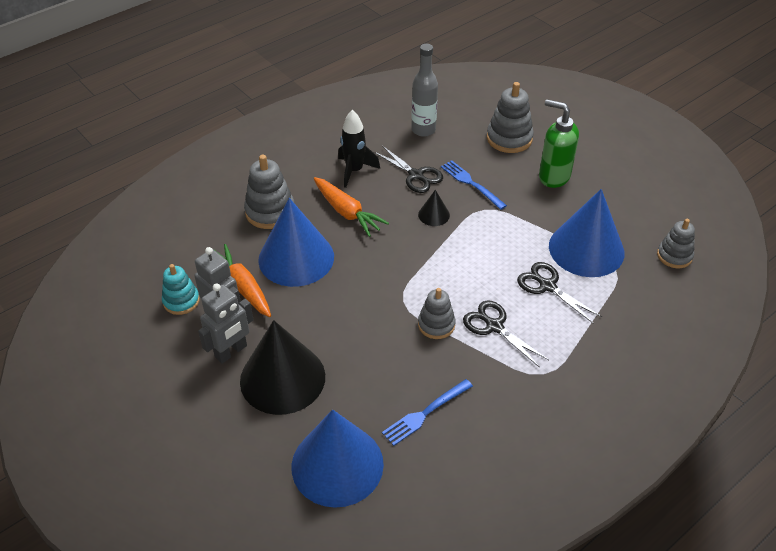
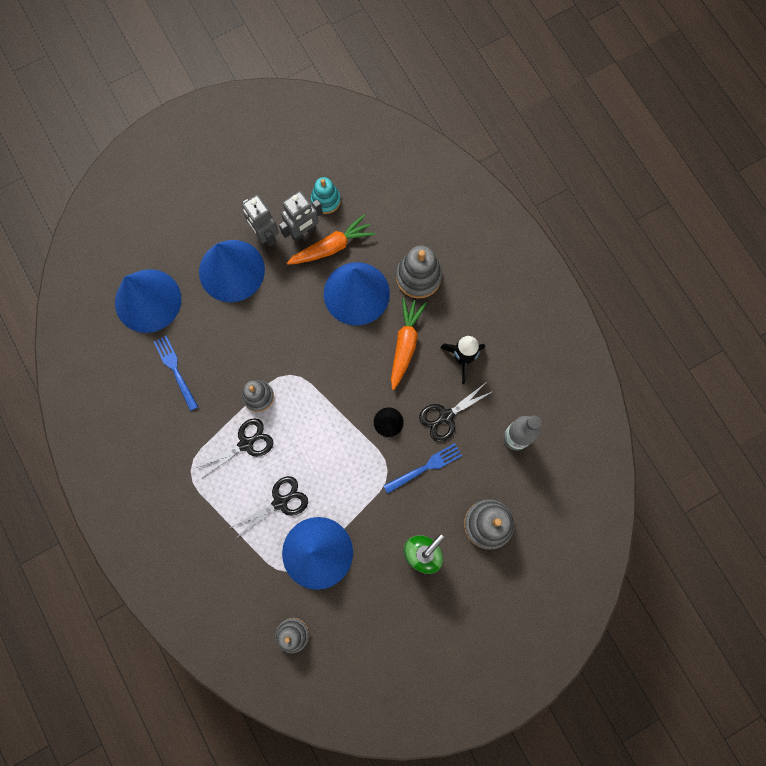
camera: 100 degrees right, 30 degrees up
(282, 378) = (231, 270): black cone -> blue cone
(347, 212) = (405, 344): orange carrot -> orange carrot turned 135 degrees clockwise

